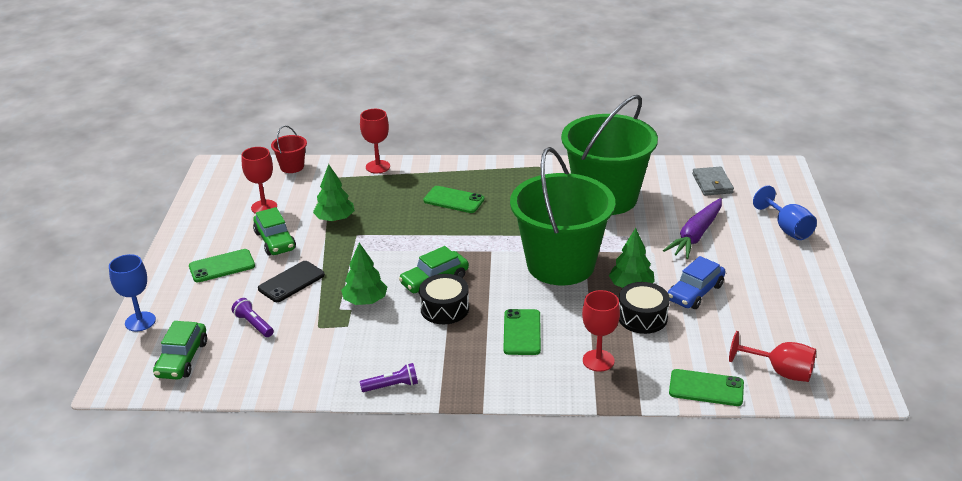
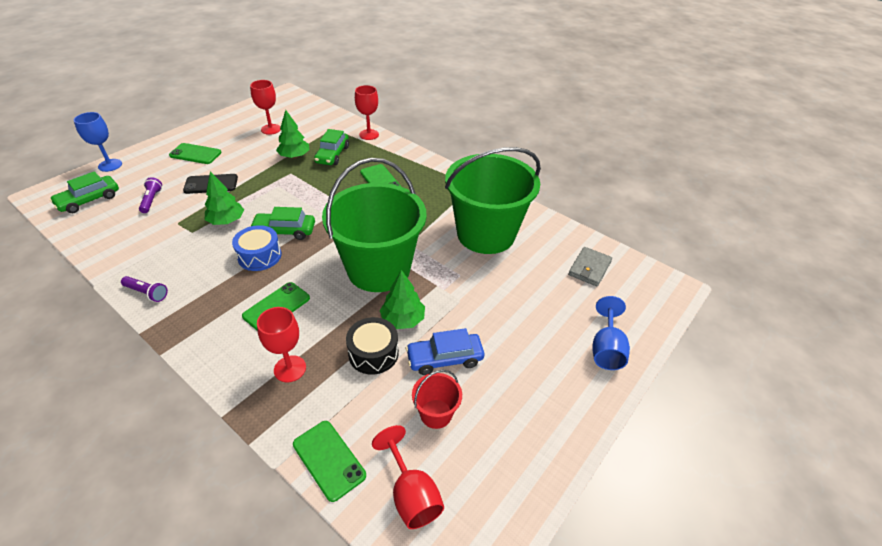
camera: 35 degrees right, 10 degrees up
(275, 241) = (244, 153): green car -> green car (332, 155)
(292, 167) = (323, 112): red bucket -> red bucket (436, 414)
(444, 308) = (259, 256): black drum -> blue drum
(695, 235) = (514, 306): purple carrot -> none

